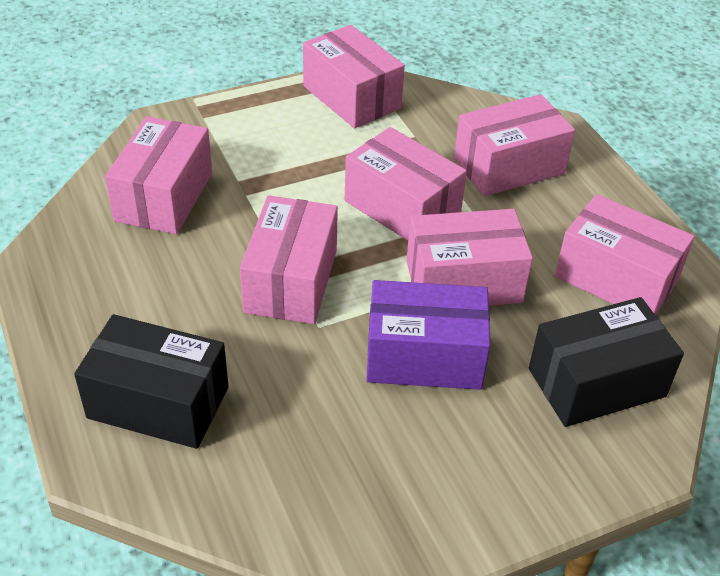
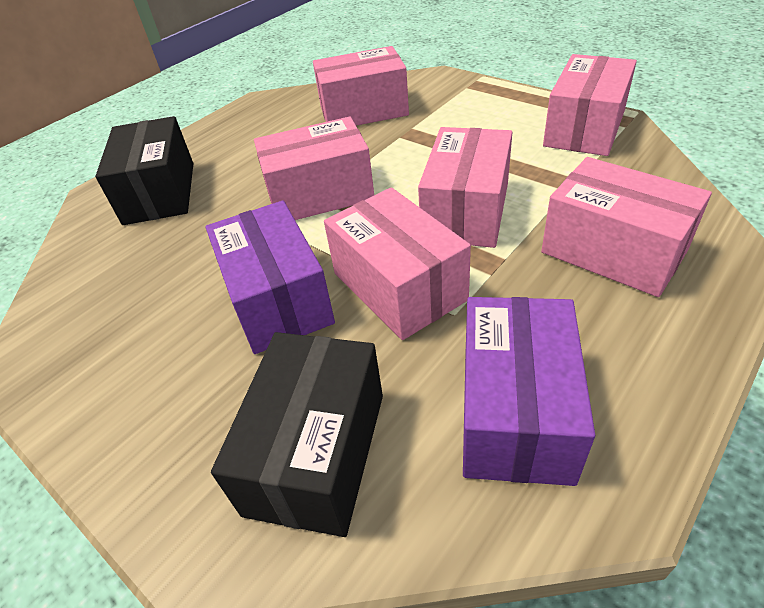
camera: 70 degrees right, 0 degrees up
(596, 382) = (316, 452): black box -> black box turned 60 degrees clockwise
(616, 278) = (515, 412): pink box -> purple box

